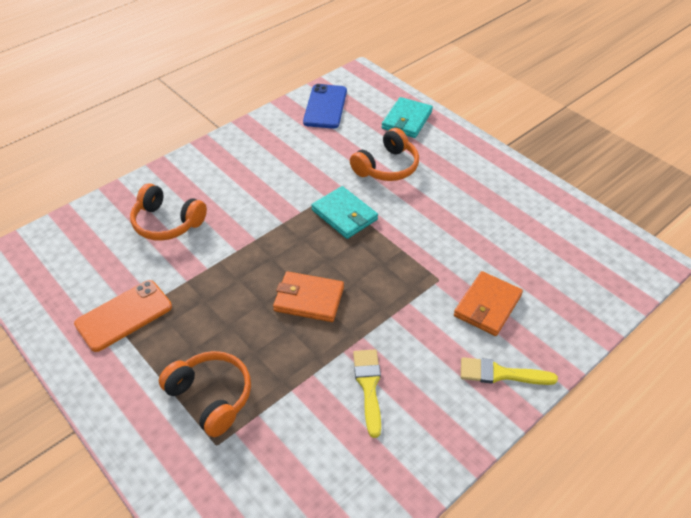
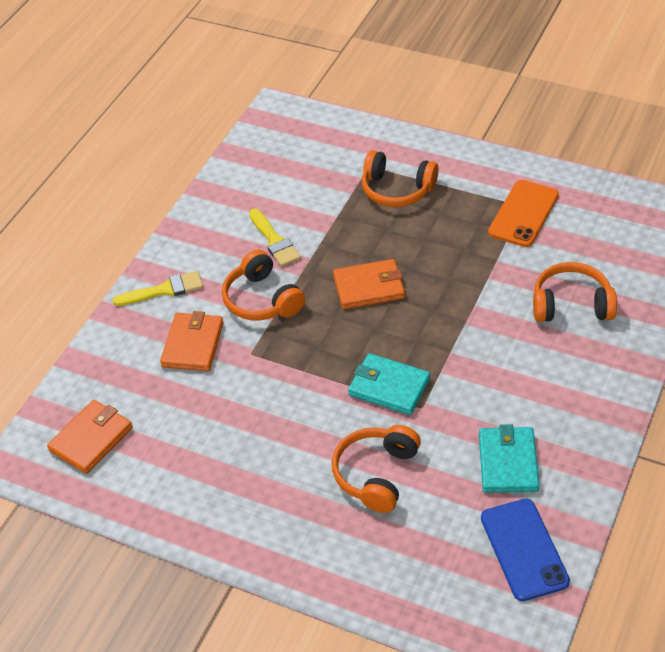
camera: 160 degrees right, 0 degrees up
(406, 120) = (391, 571): turquoise wallet -> turquoise wallet (508, 462)
(409, 325) = (262, 299): none -> orange headphones
(591, 258) = (91, 439): none -> orange wallet

